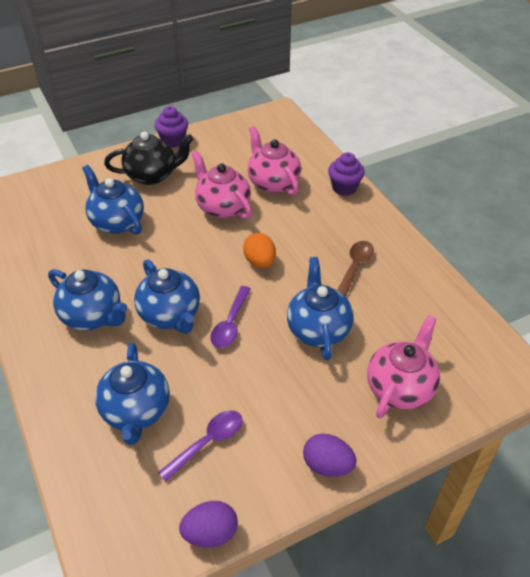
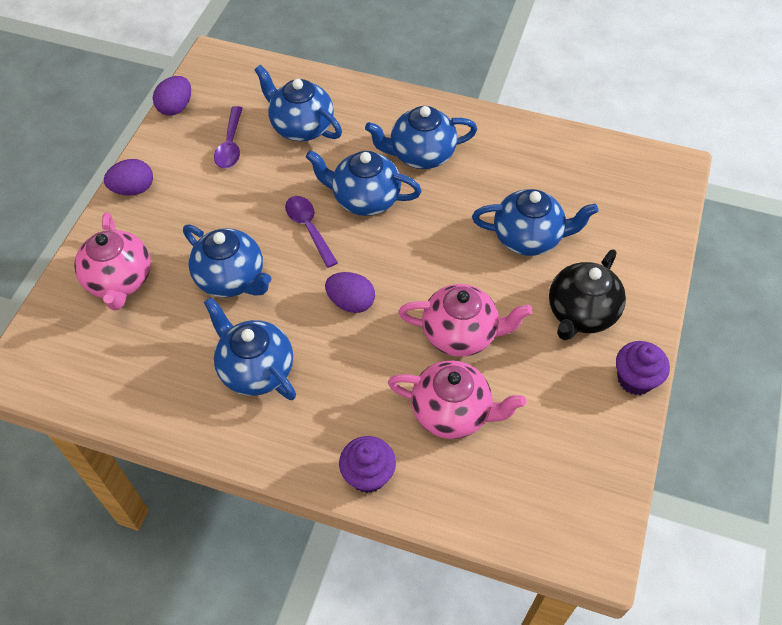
camera: 135 degrees right, 10 degrees up
(260, 262) = (351, 302): orange egg -> purple egg
(355, 267) = (255, 369): brown spoon -> blue teapot

